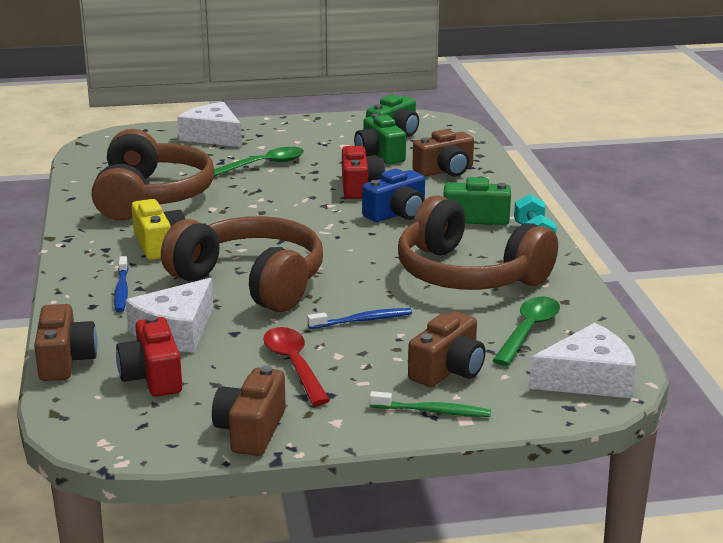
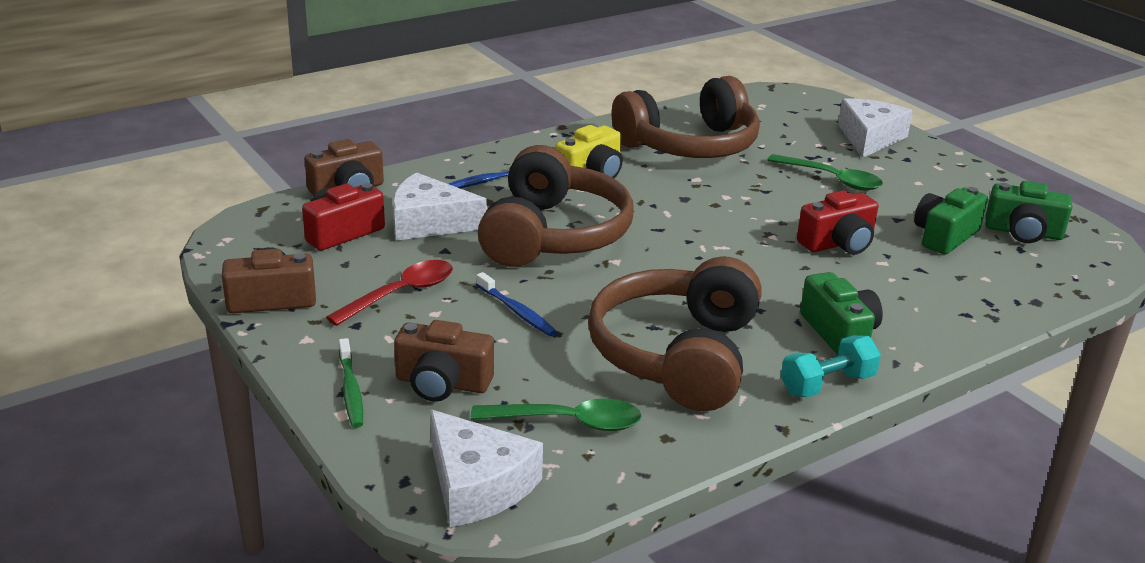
camera: 65 degrees right, 5 degrees up
(397, 214) = (793, 280): blue camera -> none
(445, 171) = (953, 287): brown camera -> none

